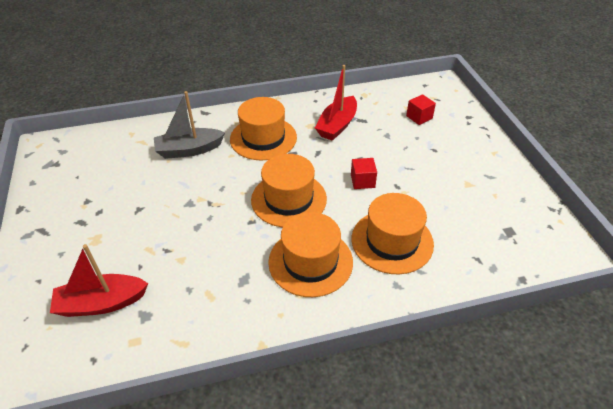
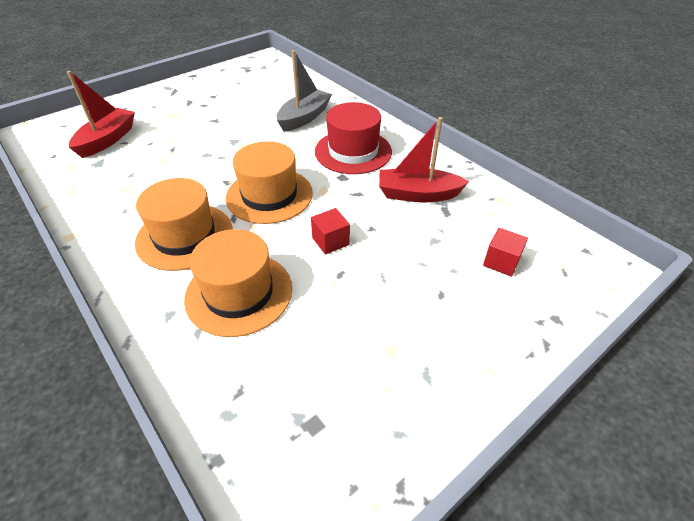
camera: 65 degrees right, 0 degrees up
(101, 303) = (107, 140): red boat -> red boat turned 60 degrees clockwise
(189, 150) = (304, 117): grey boat -> grey boat turned 75 degrees clockwise
(263, 138) = (353, 151): orange hat -> red hat

